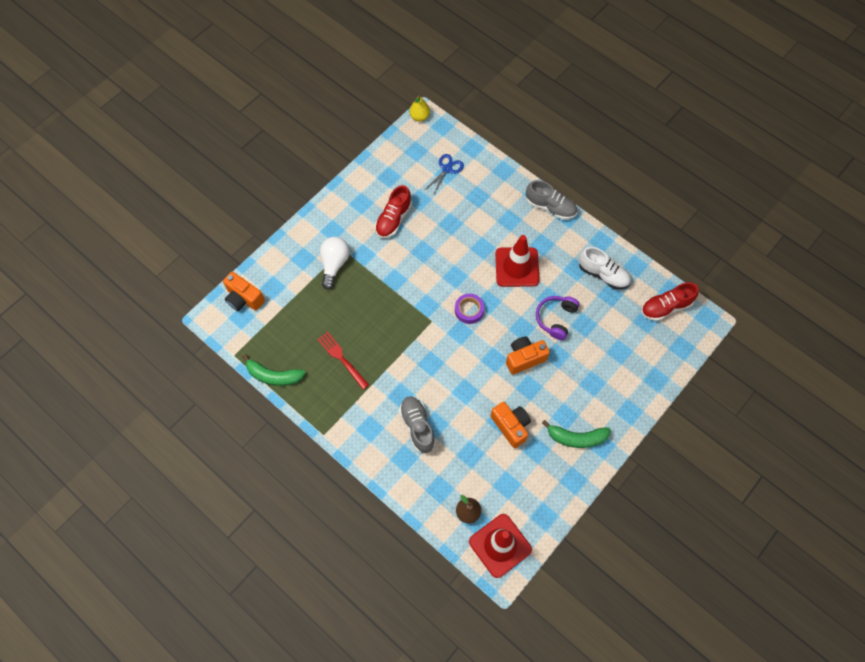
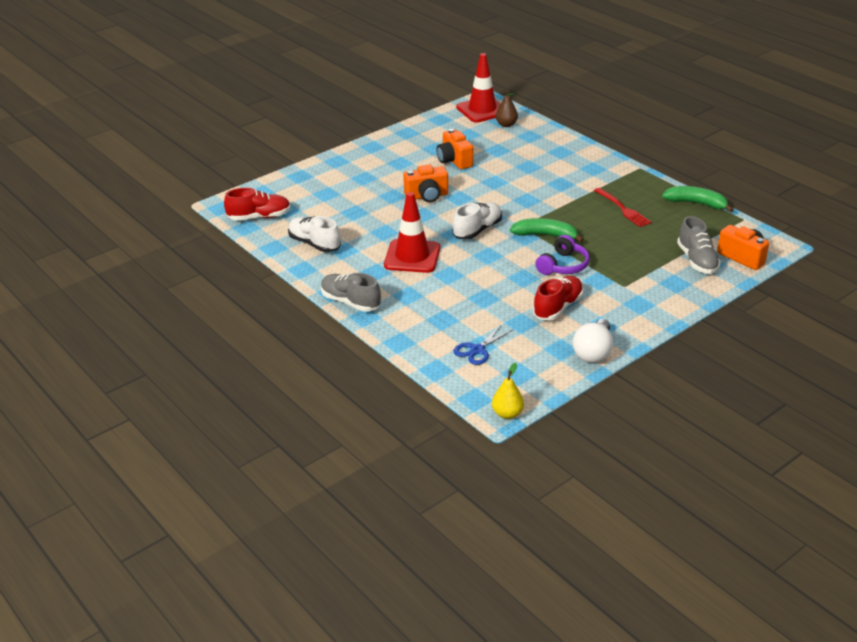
camera: 170 degrees left, 30 degrees down
(334, 264) = (634, 275): white light bulb -> white light bulb (593, 352)
(417, 426) = (546, 166): grey shoe -> grey shoe (697, 260)
(469, 310) = (477, 230): purple tape -> white shoe
(556, 318) = (383, 218): purple headphones -> purple headphones (563, 265)
(576, 438) = (394, 151): green banana -> green banana (545, 235)

